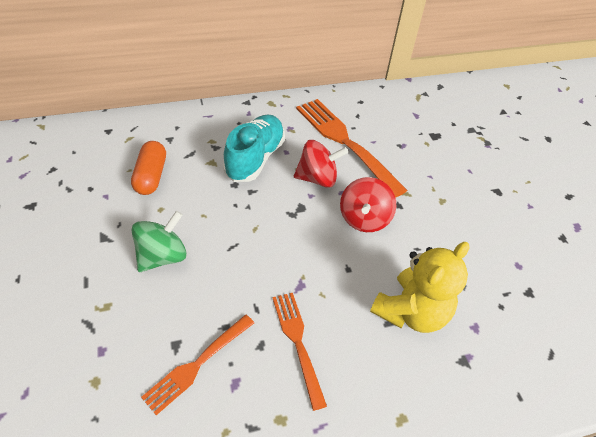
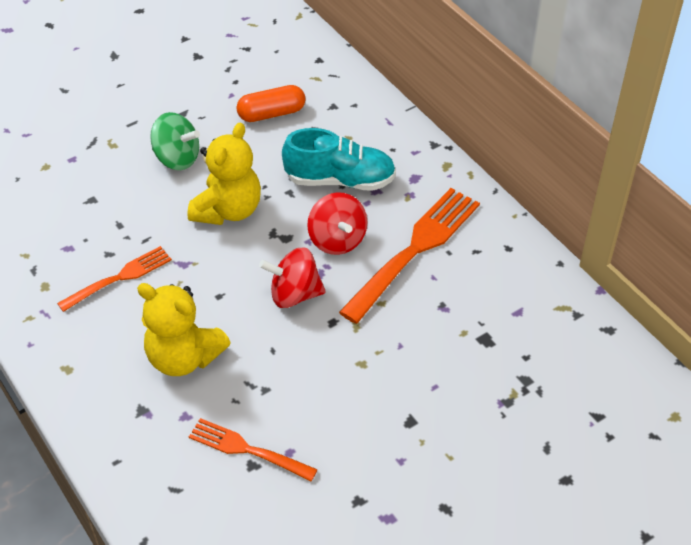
camera: 75 degrees right, 0 degrees up
(198, 363) = (78, 219): orange fork -> orange fork (248, 450)
(251, 236) = (228, 210): none -> yellow teddy bear

